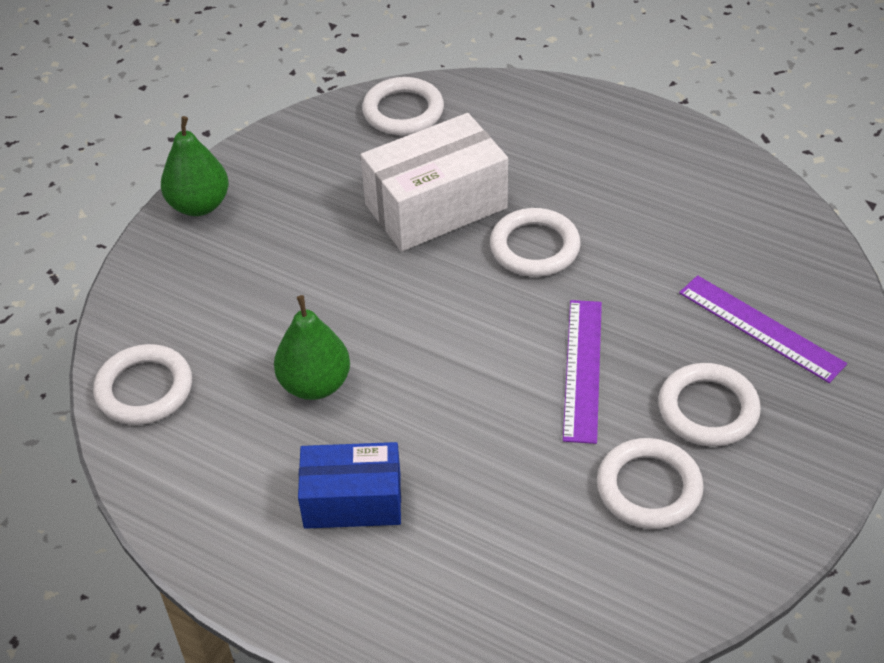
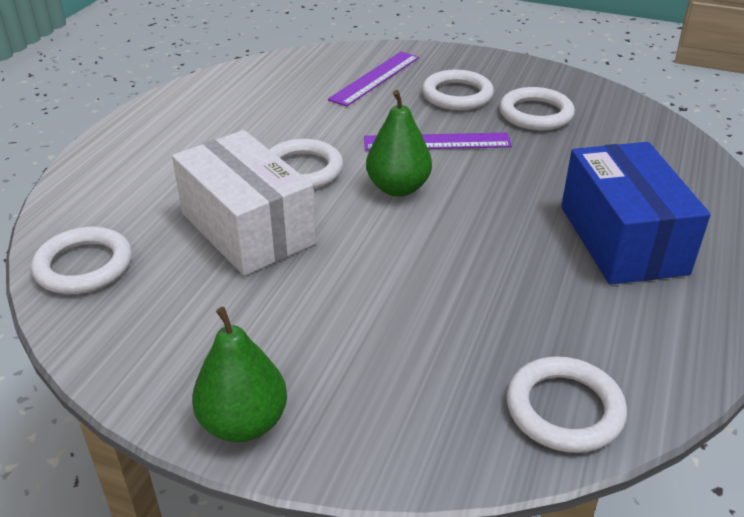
camera: 100 degrees left, 10 degrees down
(315, 384) = (505, 278): green pear -> green pear (398, 188)
(352, 500) = (622, 239): blue box -> blue box, size x1.52

